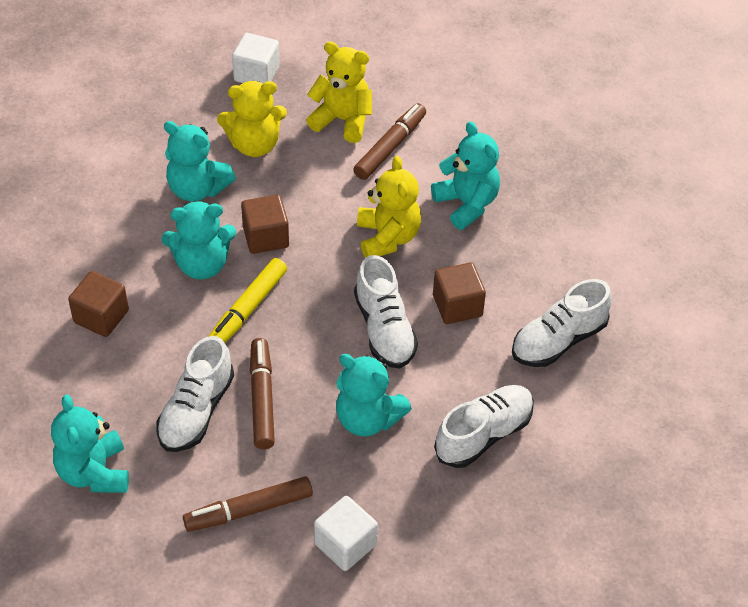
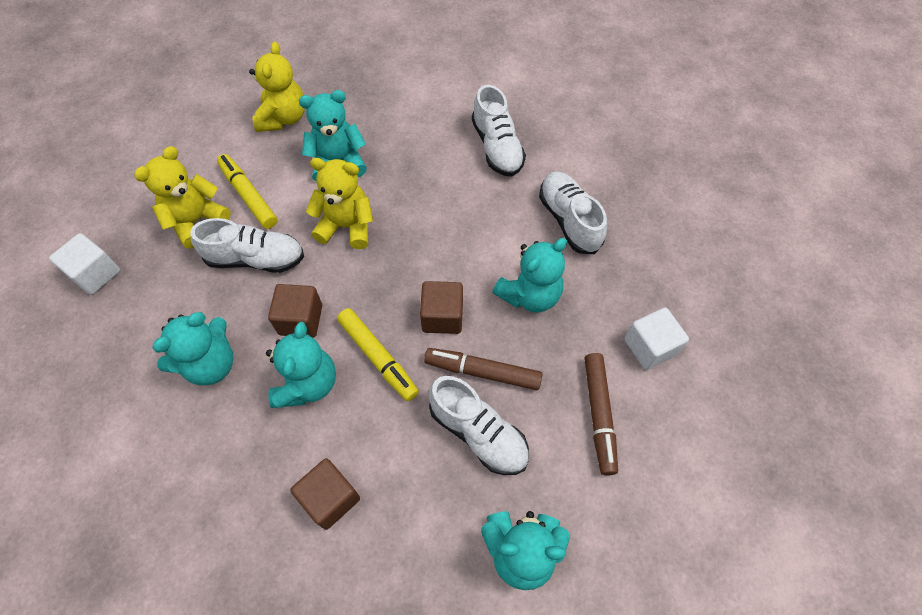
camera: 70 degrees left, 10 degrees up
(254, 144) = (184, 299): yellow teddy bear -> yellow teddy bear (283, 118)
(384, 329) = (443, 257): white shoe -> white shoe (256, 259)
(390, 147) = (249, 195): brown marker -> yellow marker
(457, 306) = (439, 200): brown cube -> brown cube (442, 316)

